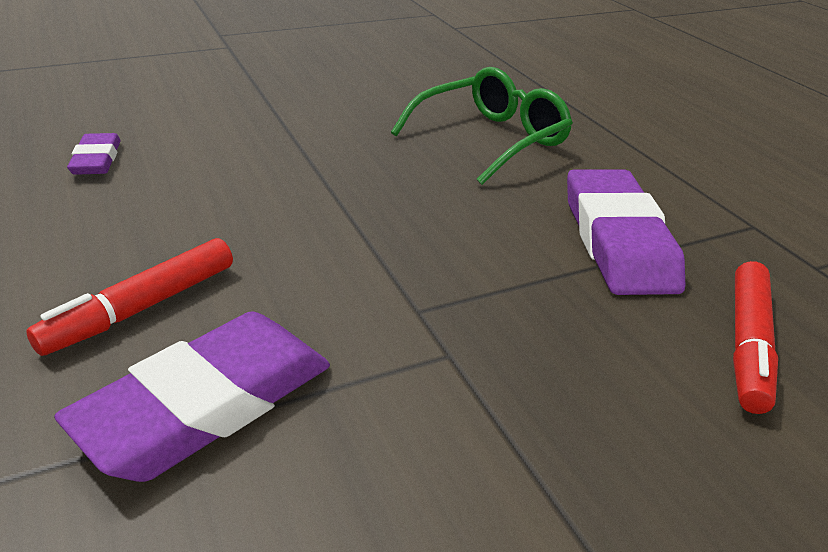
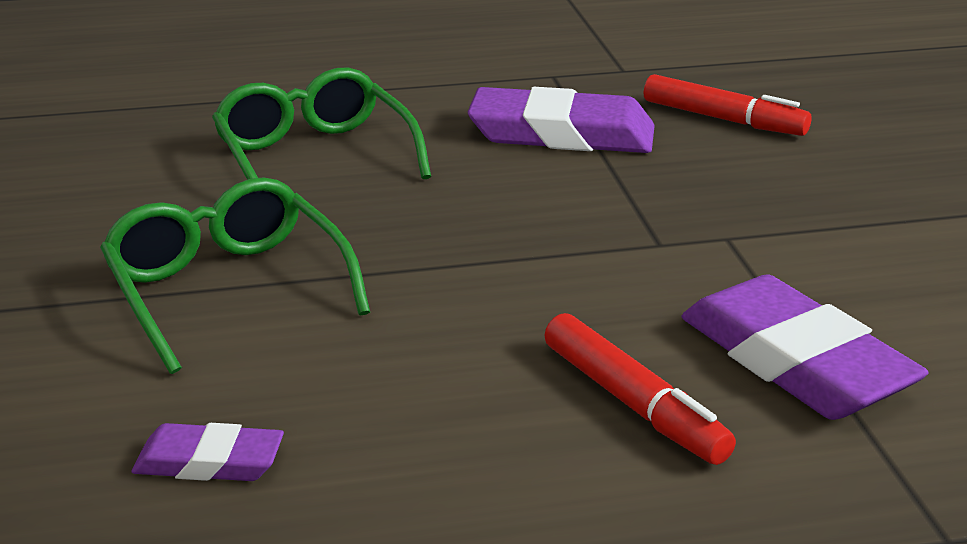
camera: 75 degrees left, 5 degrees down
(289, 138) = (228, 289): none -> green glasses

